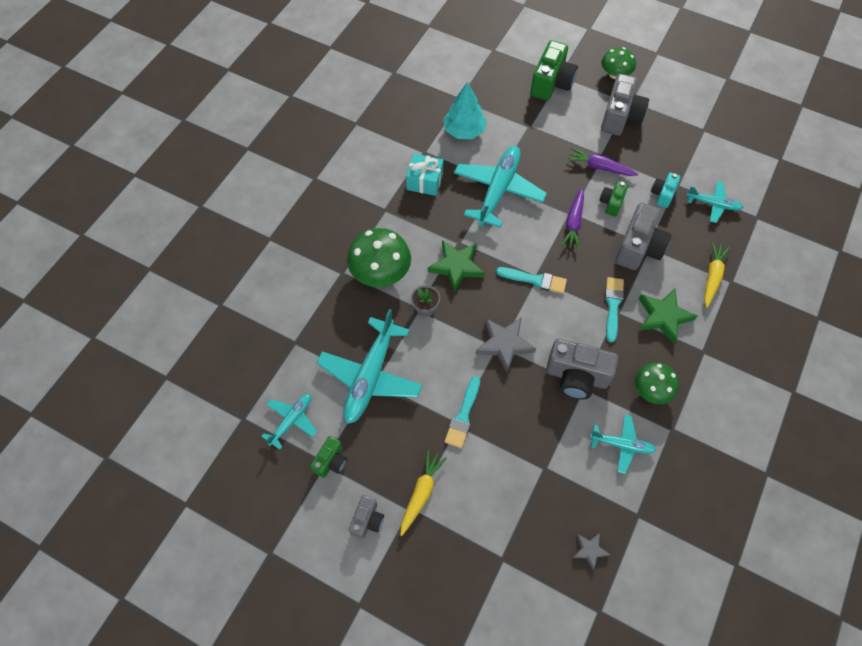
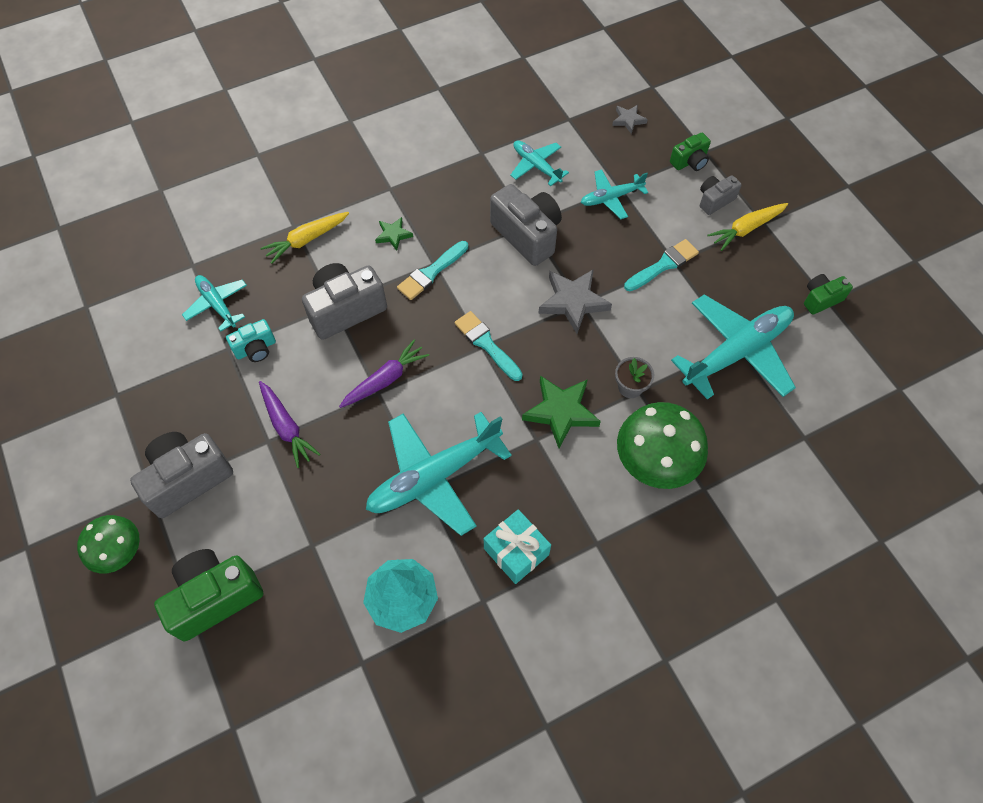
camera: 145 degrees left, 0 degrees up
(291, 420) = (845, 358): turquoise plane -> turquoise plane (611, 198)
(367, 520) = (809, 236): grey camera -> grey camera (715, 200)
(611, 203) = (320, 375): green camera -> green camera (689, 162)
(651, 390) = (469, 188): green mushroom -> none
(663, 316) = (393, 235): green star -> green star, size x0.55

